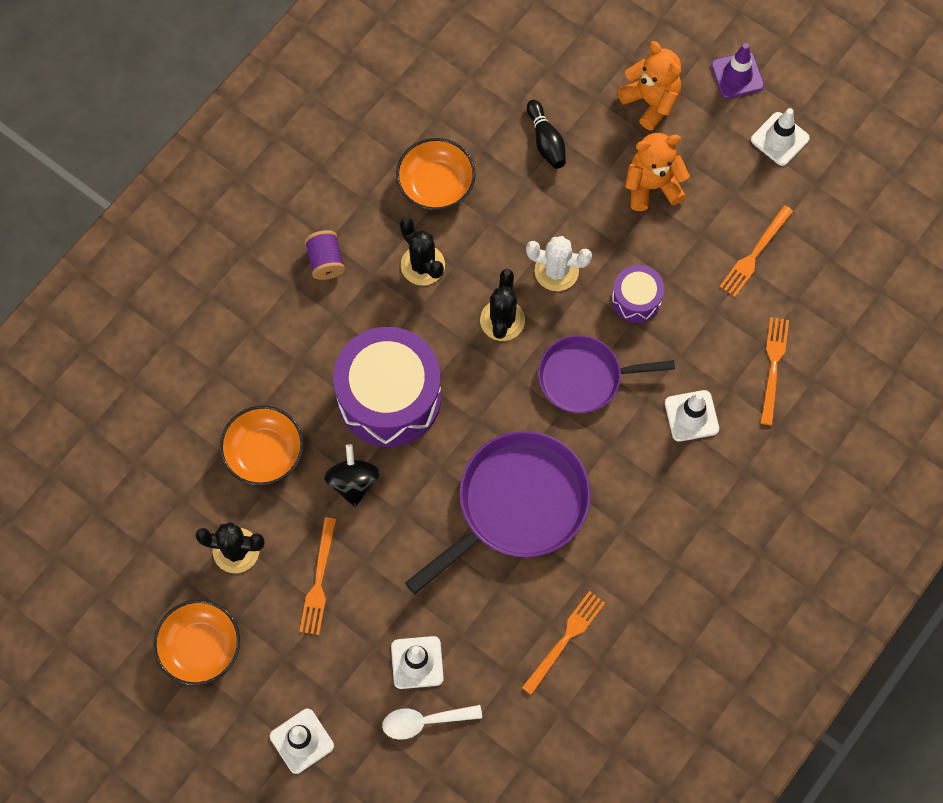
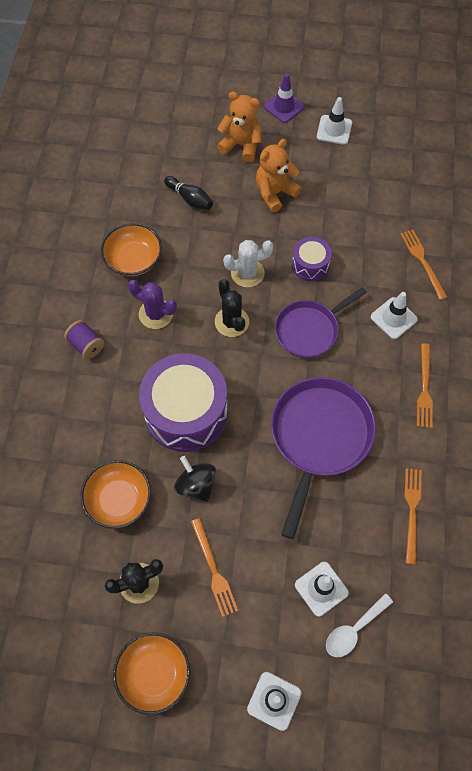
camera: 30 degrees left, 5 degrees down
(422, 265) = (156, 314): black cactus -> purple cactus
(755, 253) = (365, 201): orange fork -> orange fork (424, 388)

